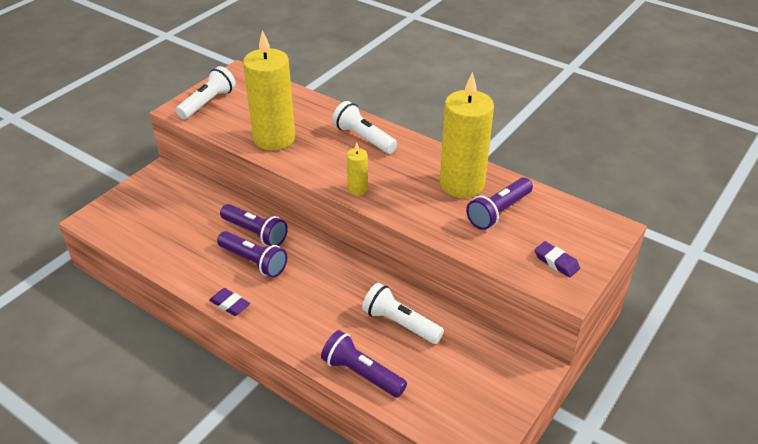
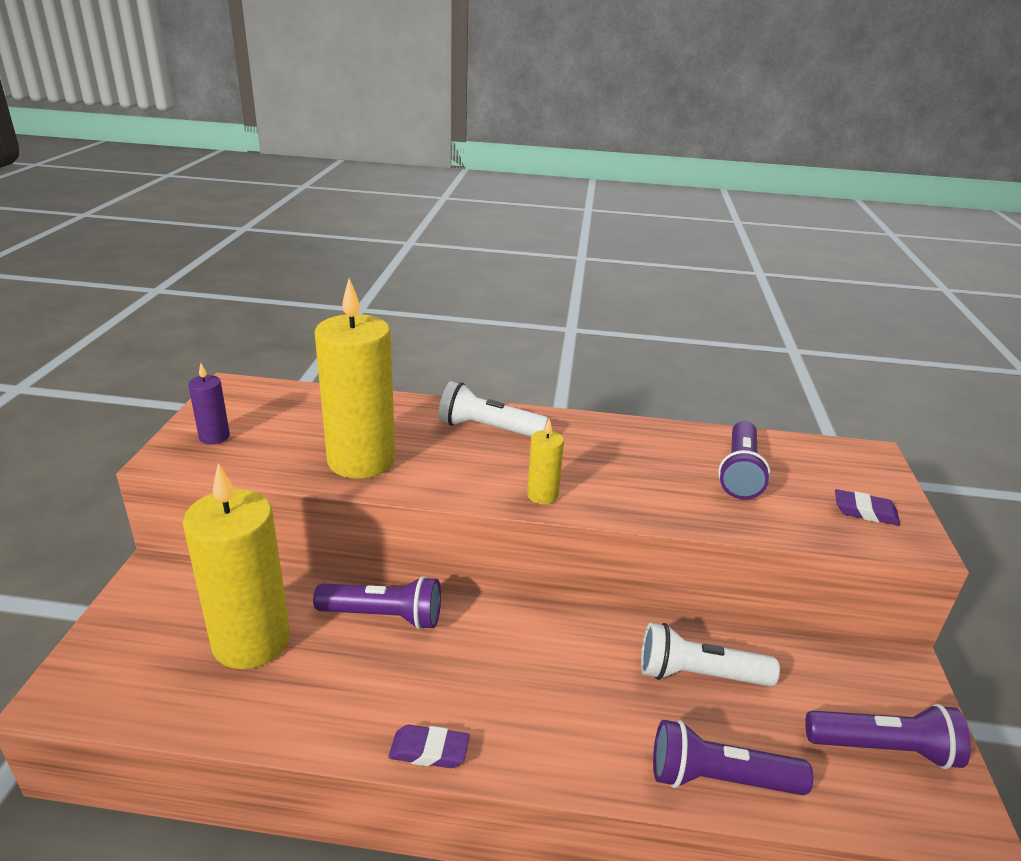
camera: 30 degrees left, 10 degrees down
(208, 103) = (214, 437): white flashlight -> purple candle
(253, 262) = (415, 662): purple flashlight -> purple flashlight (883, 749)
(462, 184) = (664, 452): yellow candle -> yellow candle (251, 641)

